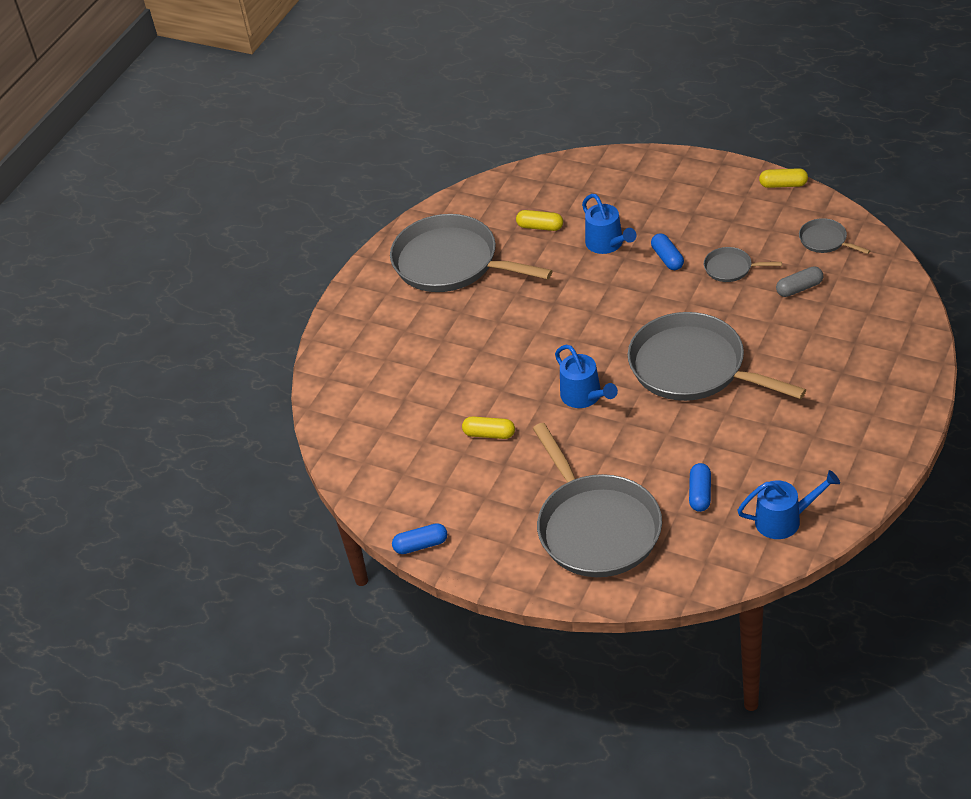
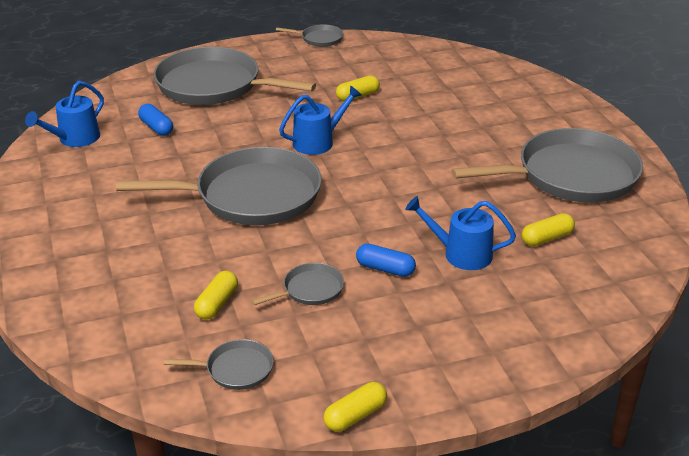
camera: 130 degrees right, 10 degrees down
(421, 545) = (319, 39): blue capsule -> grey pan
(584, 396) = (318, 142): blue watering can -> blue watering can turned 135 degrees clockwise
(799, 288) = (217, 304): grey capsule -> yellow capsule

